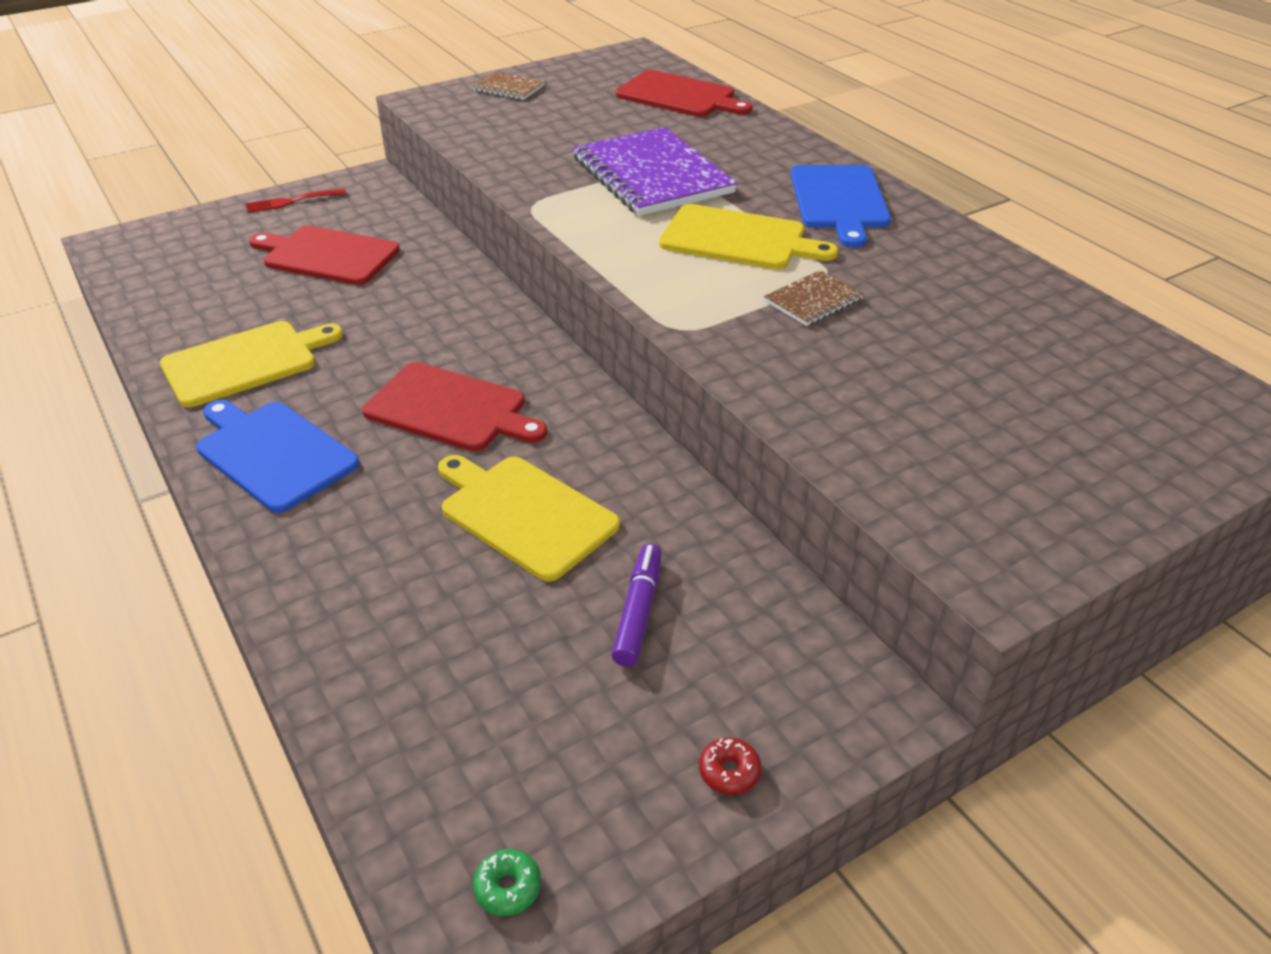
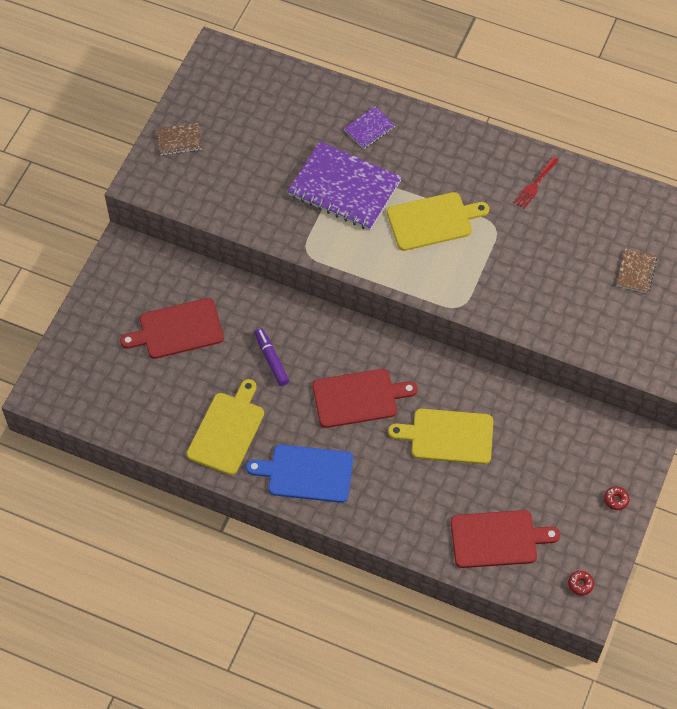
camera: 35 degrees left, 20 degrees up
(291, 201) = (101, 296): red fork -> red fork (535, 184)
(508, 887) = (580, 584): green donut -> red donut
(638, 612) = (533, 455): purple marker -> purple marker (271, 359)
(679, 96) = (289, 93): red cutting board -> red cutting board (497, 539)
(745, 145) = (369, 128): none -> purple notebook
(813, 300) = (502, 250): brown notebook -> brown notebook (636, 272)
(839, 200) = (456, 157): blue cutting board -> none

